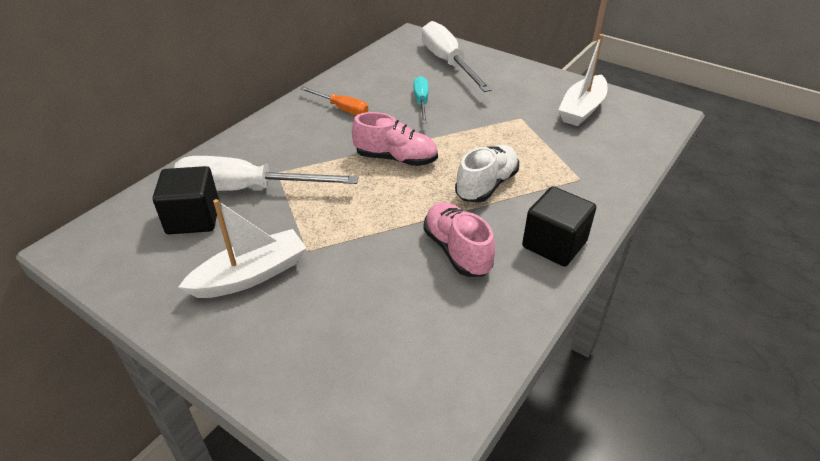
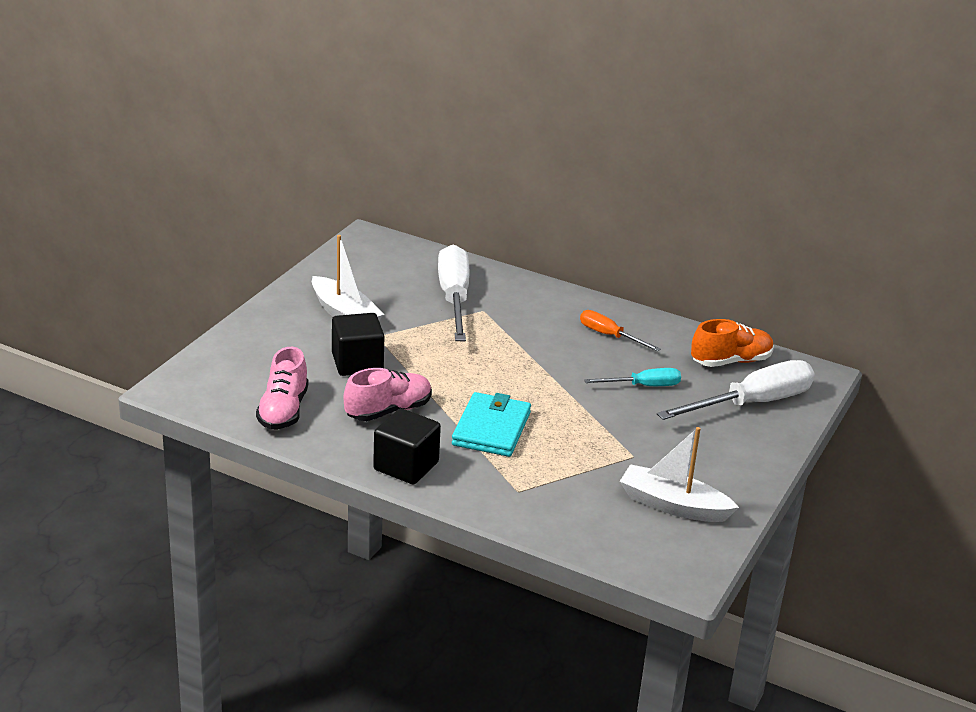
camera: 80 degrees right, 10 degrees down
(193, 218) = (409, 280): black cube -> black cube (357, 363)
(341, 109) = (609, 336): orange screwdriver -> orange screwdriver turned 105 degrees clockwise
(390, 63) = (731, 361): none -> orange shoe
(396, 159) = (523, 374): pink shoe -> pink shoe (283, 411)
(486, 185) = (491, 429): white shoe -> turquoise wallet

